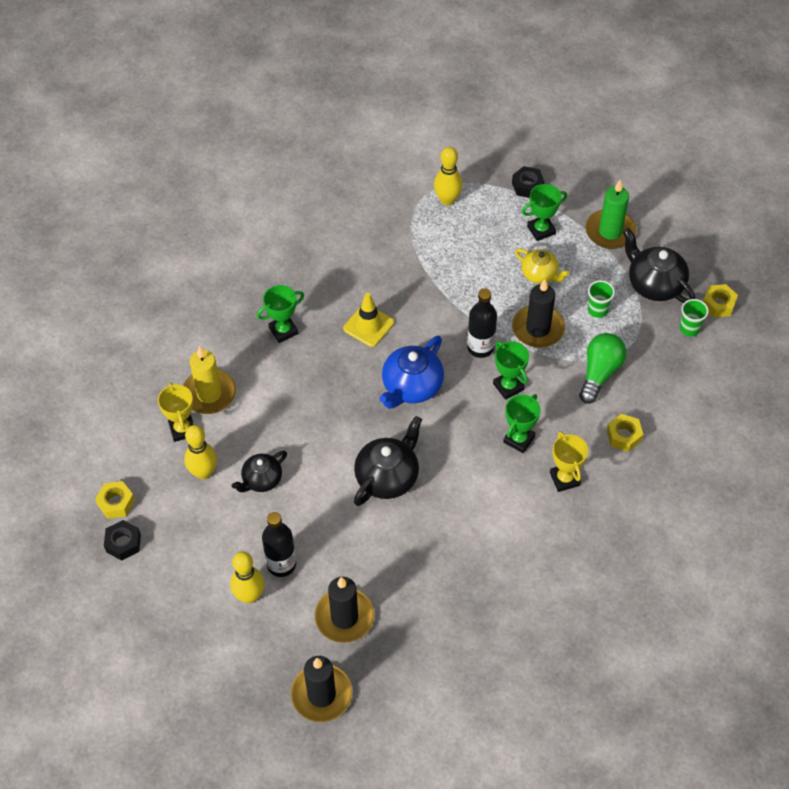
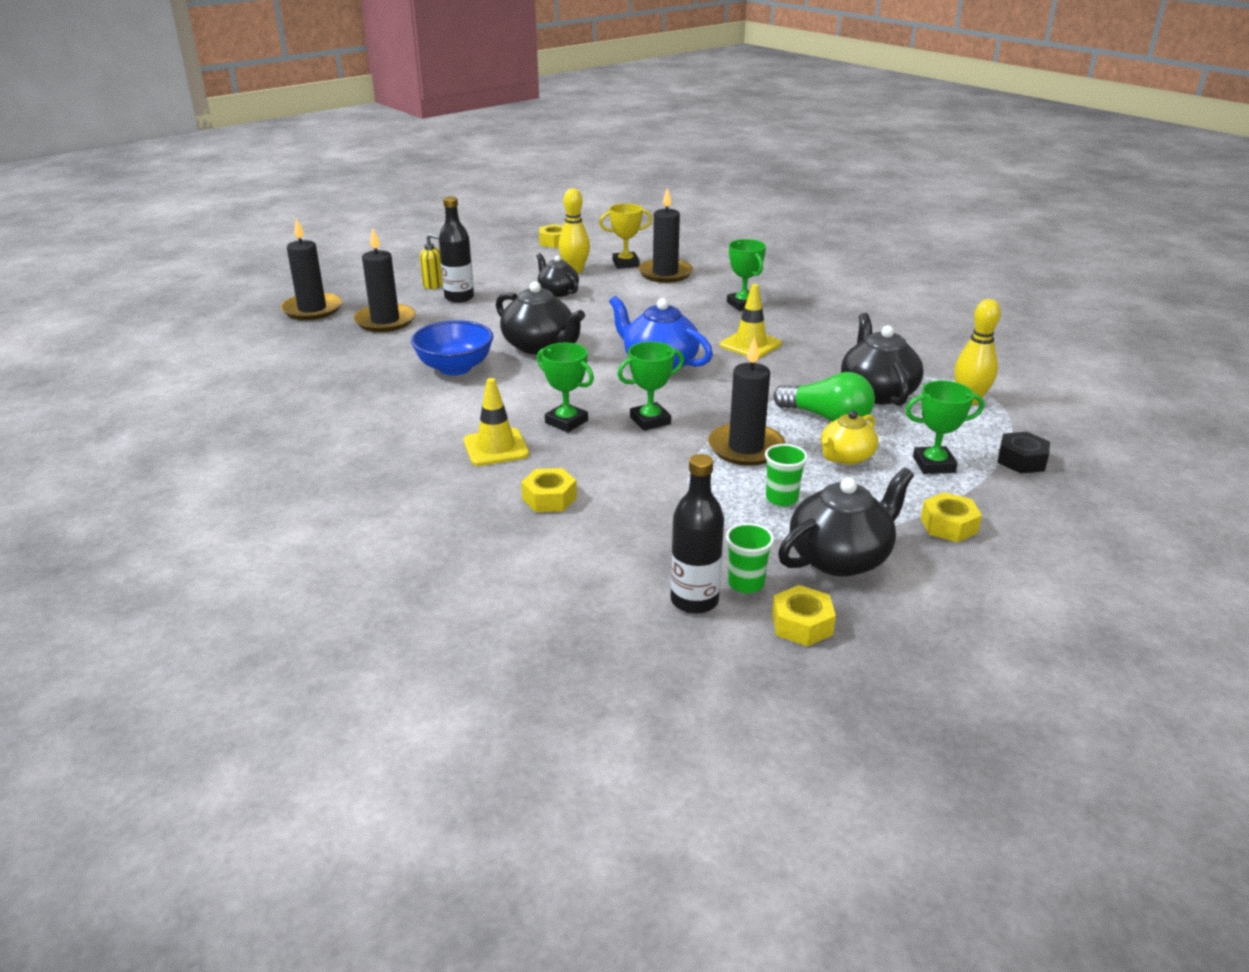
camera: 95 degrees right, 25 degrees down
(123, 543) = (512, 244): black nut -> none
(209, 394) = (665, 273): yellow candle -> black candle
(249, 596) = (433, 285): yellow bowling pin -> yellow soap dispenser
(438, 534) = (455, 368): none -> blue bowl
(444, 250) = (877, 393): none -> black teapot
(480, 347) = (714, 407): black bottle -> black bottle (694, 600)
(541, 230) = (934, 465): green trophy -> green trophy turned 75 degrees counterclockwise
(564, 479) = (496, 448): yellow trophy -> yellow traffic cone
(599, 373) = (663, 489): green light bulb -> green light bulb (827, 418)
(610, 231) = (948, 525): green candle -> yellow nut

